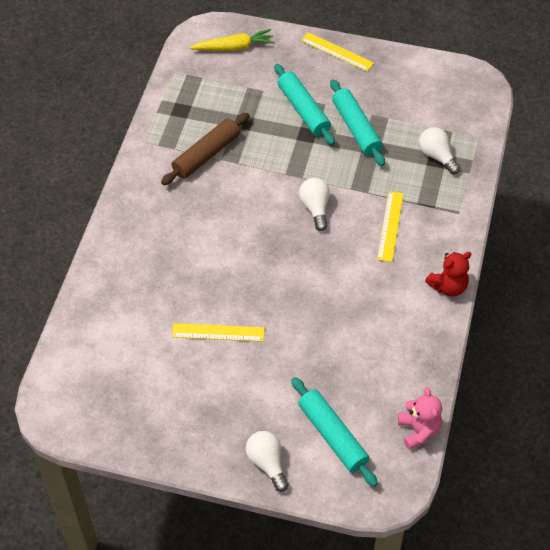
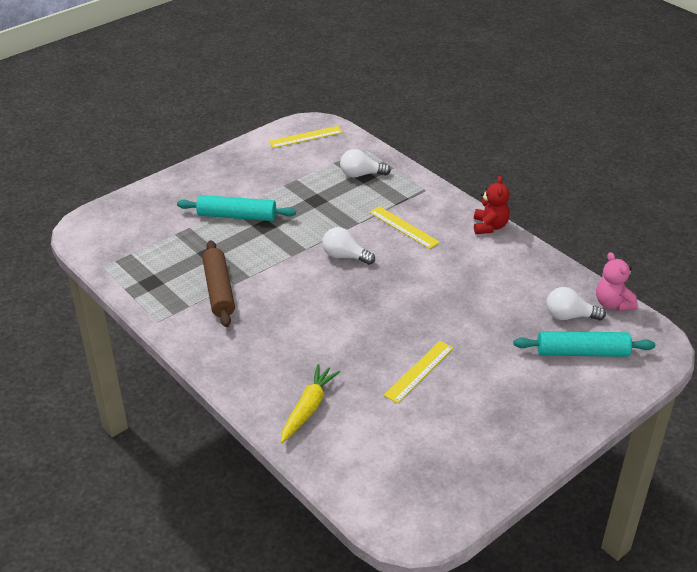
camera: 55 degrees left, 15 degrees down
(234, 47) = (121, 221): yellow carrot -> yellow carrot (308, 408)
(267, 463) = (581, 404): white light bulb -> white light bulb (569, 316)
(337, 52) = (199, 172): yellow ruler -> yellow ruler (305, 137)
(356, 128) = (288, 199): turquoise rolling pin -> none
(418, 431) = (612, 304): pink teddy bear -> pink teddy bear turned 135 degrees counterclockwise

